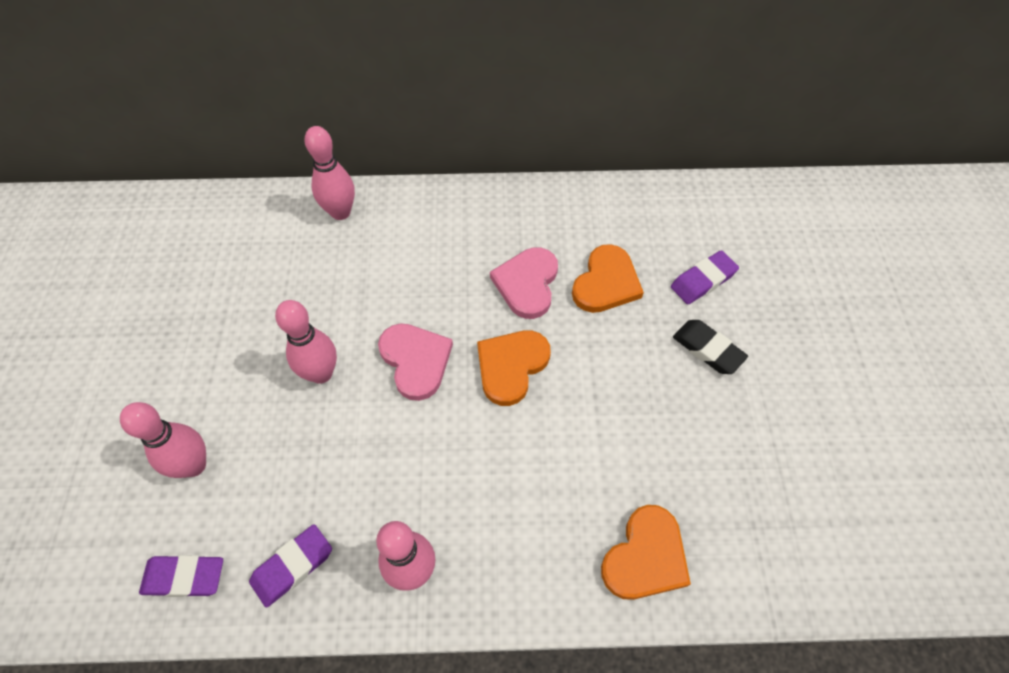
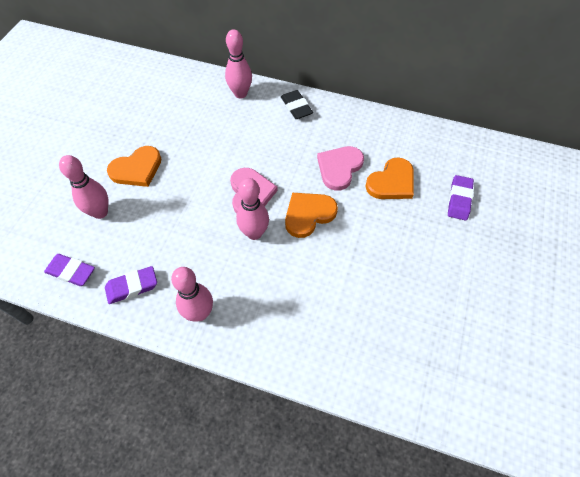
camera: 20 degrees right, 0 degrees up
(321, 373) = (191, 183): pink bowling pin -> pink bowling pin (254, 233)
(645, 556) = (347, 357): orange heart -> orange heart (137, 169)
(703, 280) = (459, 200): purple eraser -> purple eraser turned 60 degrees counterclockwise
(707, 349) = (444, 244): black eraser -> black eraser (296, 107)

